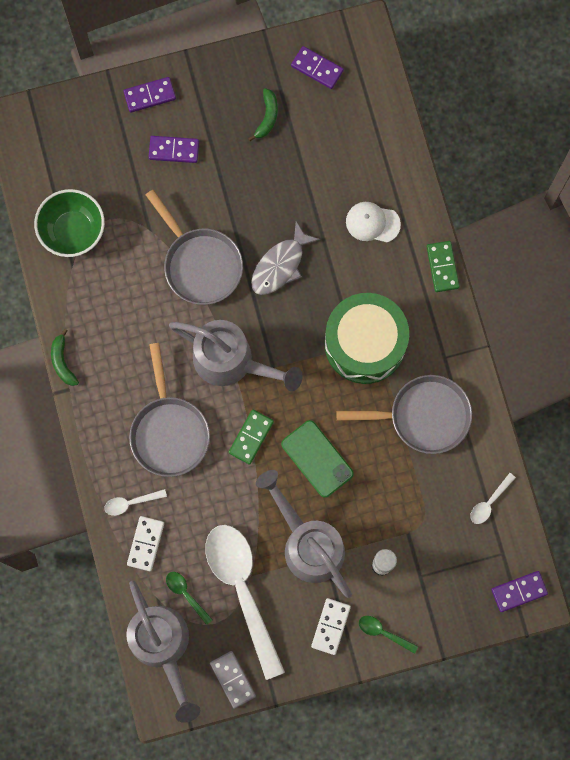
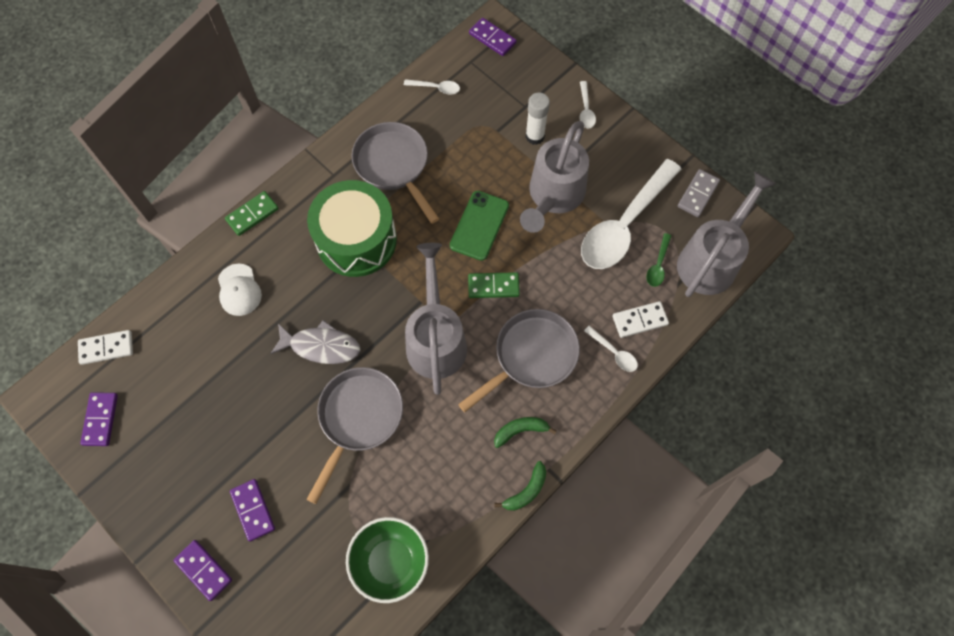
camera: 120 degrees left, 10 degrees down
(267, 117) = (175, 439): green banana -> green banana (520, 431)
(330, 626) = (607, 147): white domino -> white domino (106, 348)
(383, 632) = (585, 110): green spoon -> white spoon

